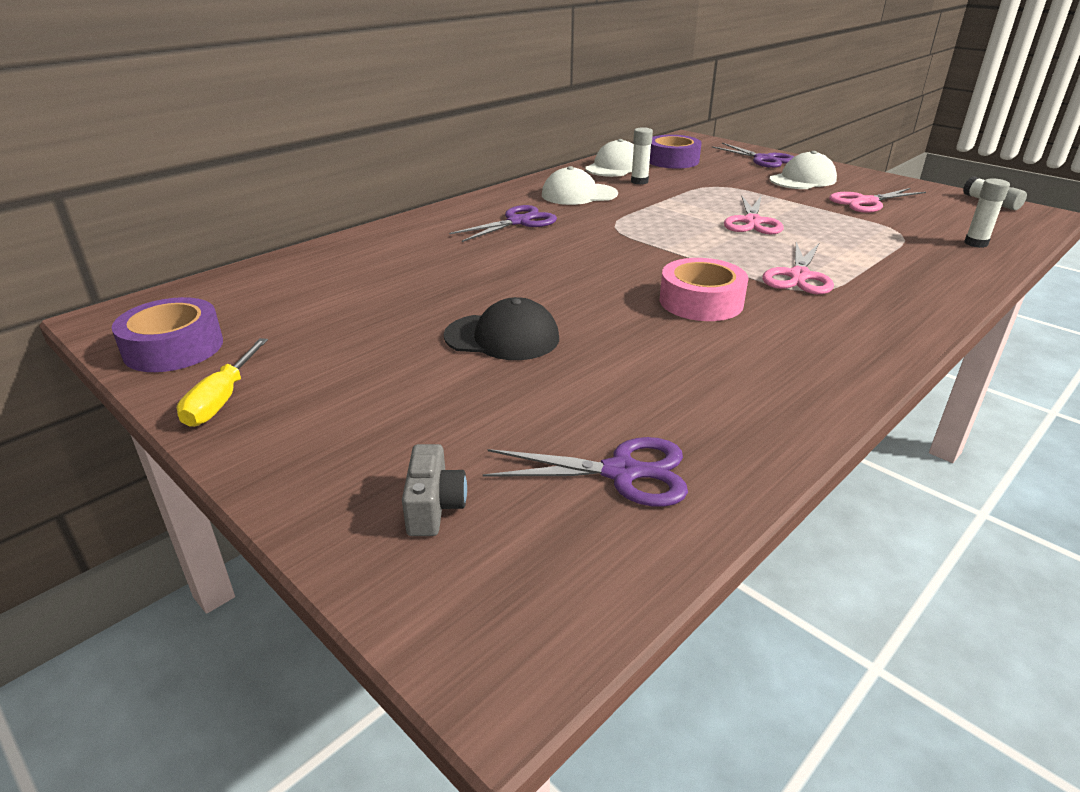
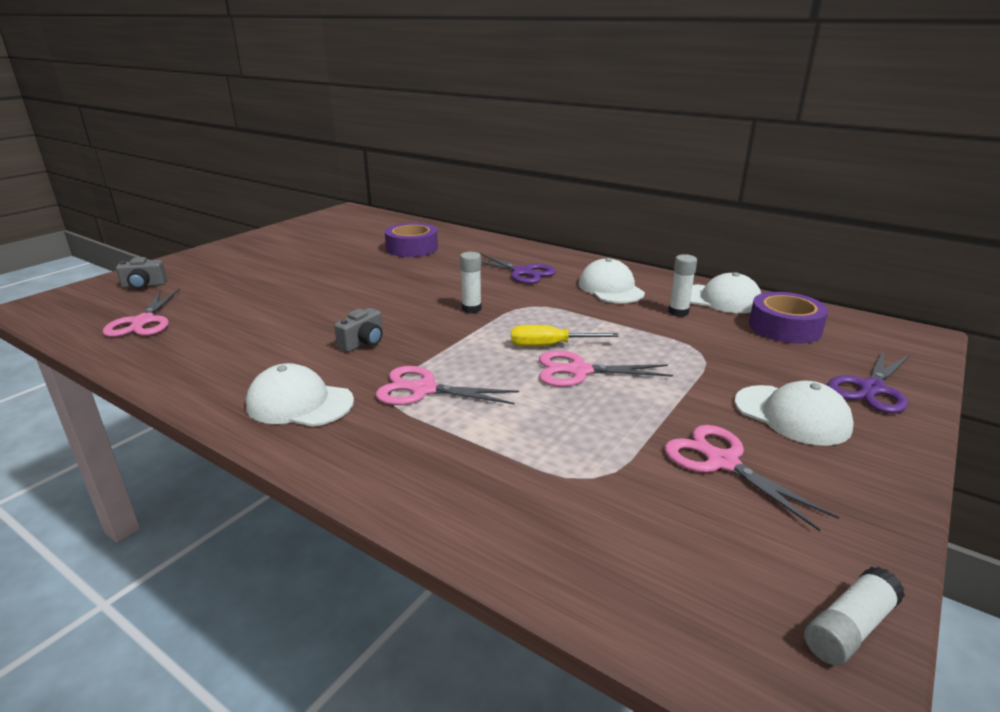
camera: 80 degrees right, 5 degrees down
(174, 348) = (313, 224): purple tape -> purple tape (412, 248)
(222, 400) = (259, 239): yellow screwdriver -> yellow screwdriver (550, 345)
(502, 337) = (311, 284): black cap -> none
(621, 472) = (143, 322): purple scissors -> pink scissors
(701, 302) = (363, 343): pink tape -> grey camera
(842, 330) = (299, 403): none -> white cap
(975, 243) = (578, 548): white glue stick -> white glue stick (471, 309)

